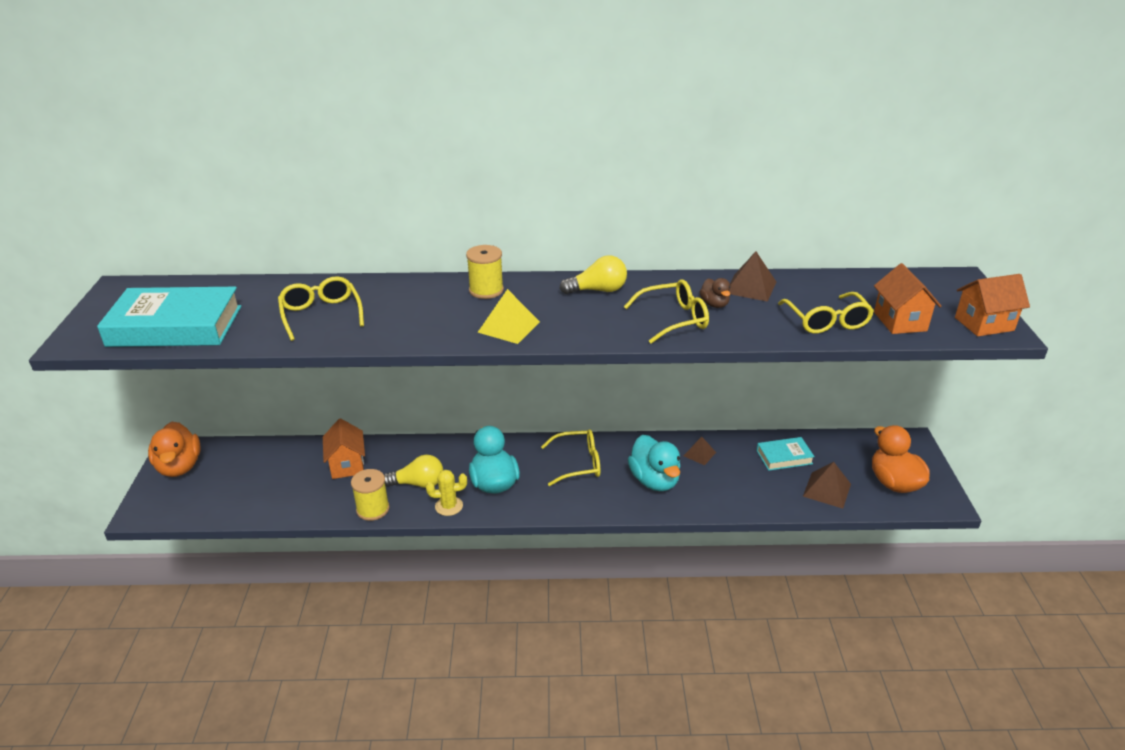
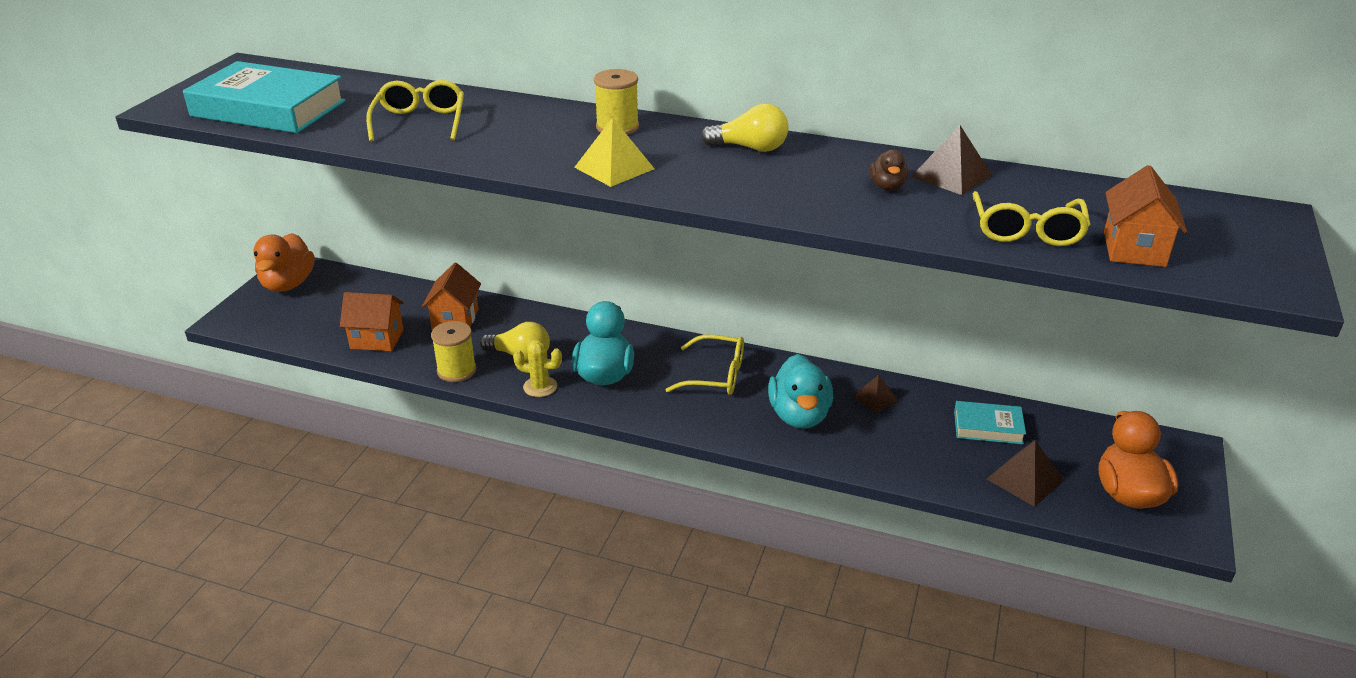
camera: 20 degrees right, 0 degrees up
(674, 319) = (821, 194): yellow glasses -> none
(984, 324) = (1262, 274): orange house -> orange house (377, 339)

